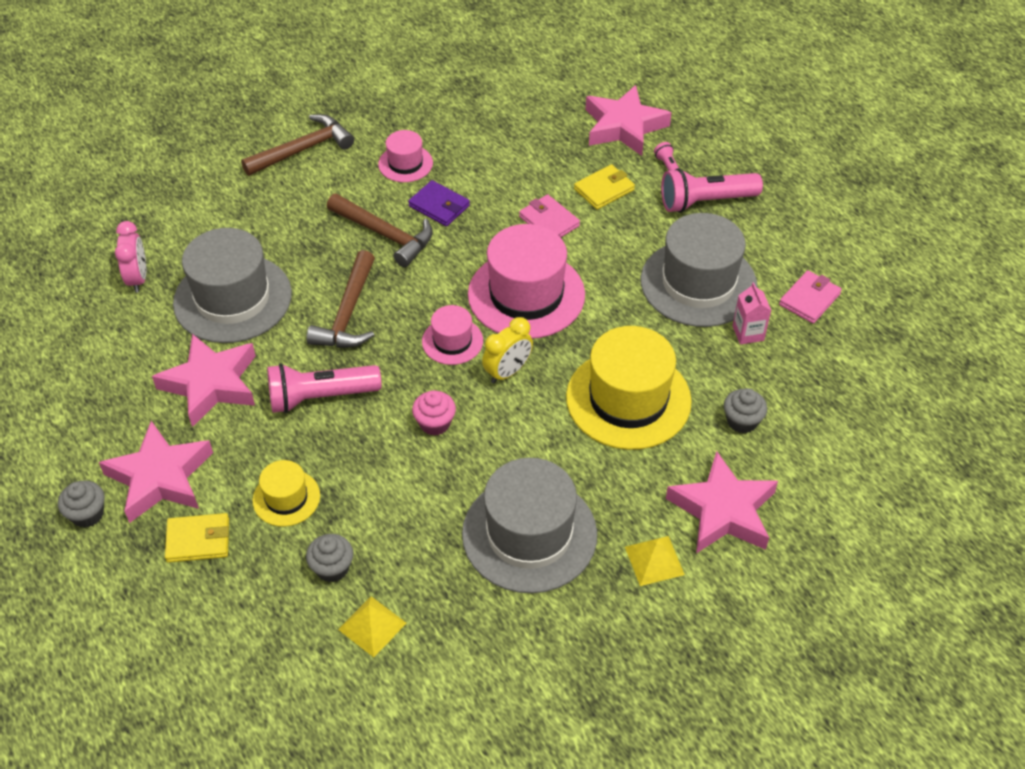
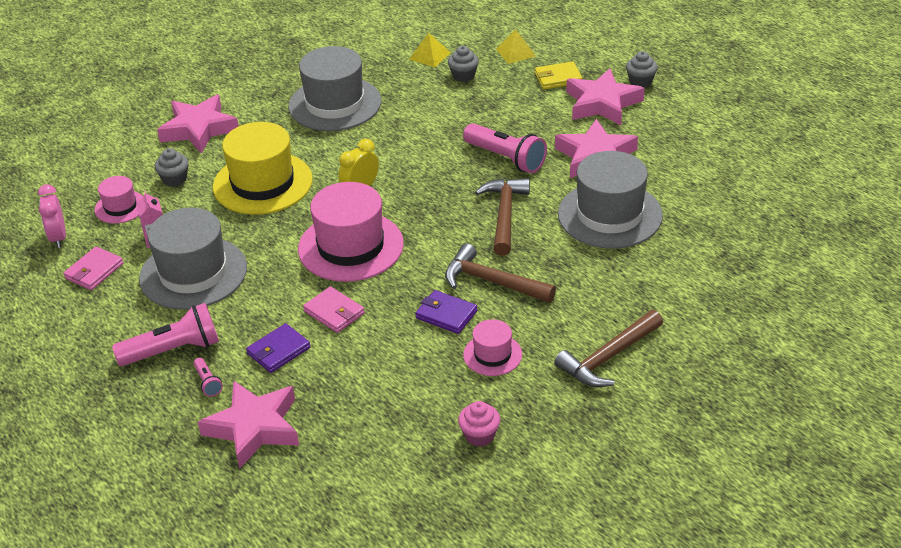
camera: 175 degrees right, 10 degrees down
(138, 278) = (702, 220): pink clock -> pink clock (58, 237)
(286, 498) = (508, 103): yellow hat -> none
(320, 397) = (506, 158): pink flashlight -> pink flashlight turned 60 degrees clockwise
(435, 423) = (412, 153): pink cupcake -> pink cupcake (479, 435)
(452, 341) = (410, 205): pink hat -> pink hat (120, 207)
(604, 189) = (278, 351): yellow wallet -> purple wallet
(654, 560) = (250, 101): yellow pyramid -> yellow pyramid (515, 52)

